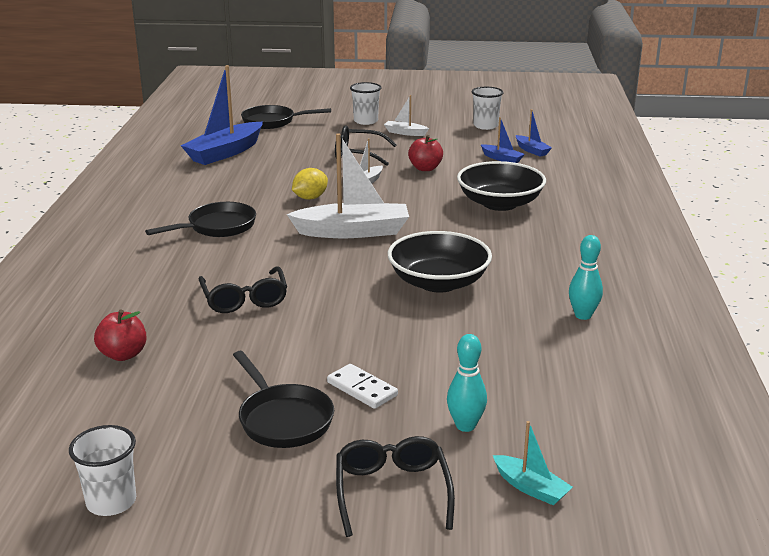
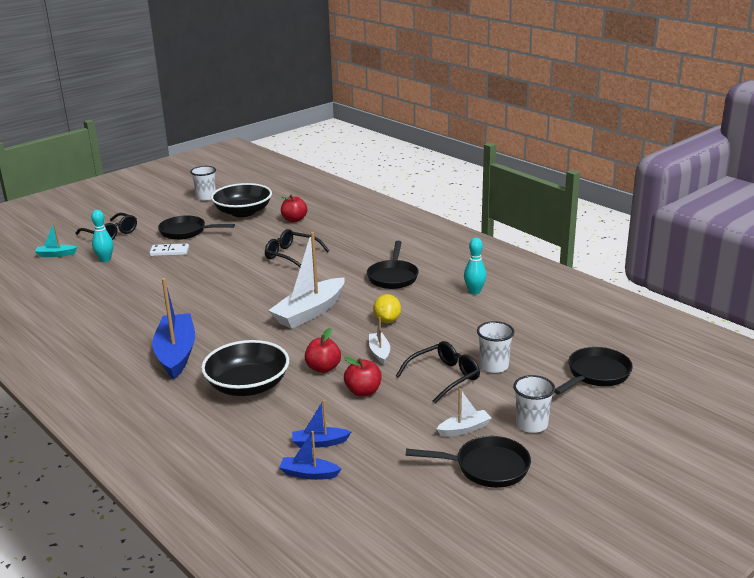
camera: 135 degrees right, 0 degrees up
(225, 153) = (534, 324): blue boat -> blue boat (176, 353)
(425, 190) = (323, 368): none -> red apple
(429, 119) = (486, 467): none -> black pan
(438, 282) = (204, 308): black bowl -> black bowl (243, 212)
(485, 126) = (414, 491): white cup -> white cup (494, 366)
(583, 315) = (93, 328): turquoise bowling pin -> turquoise bowling pin (474, 291)

